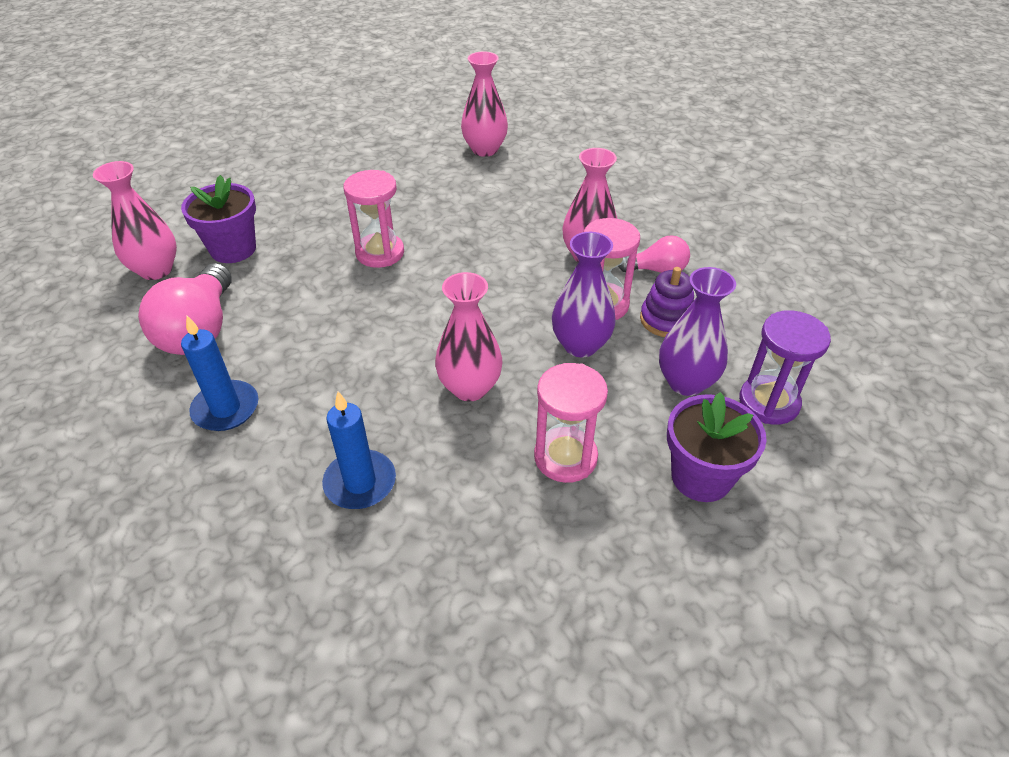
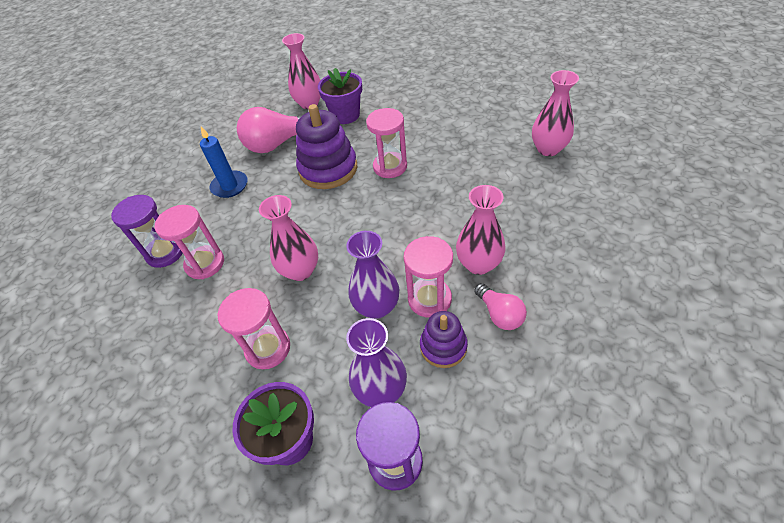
camera: 65 degrees right, 5 degrees up
(285, 527) = (165, 253): none -> purple hourglass
(318, 302) = (328, 169): none -> purple stacking toy
(360, 482) = (205, 263): blue candle -> pink hourglass

